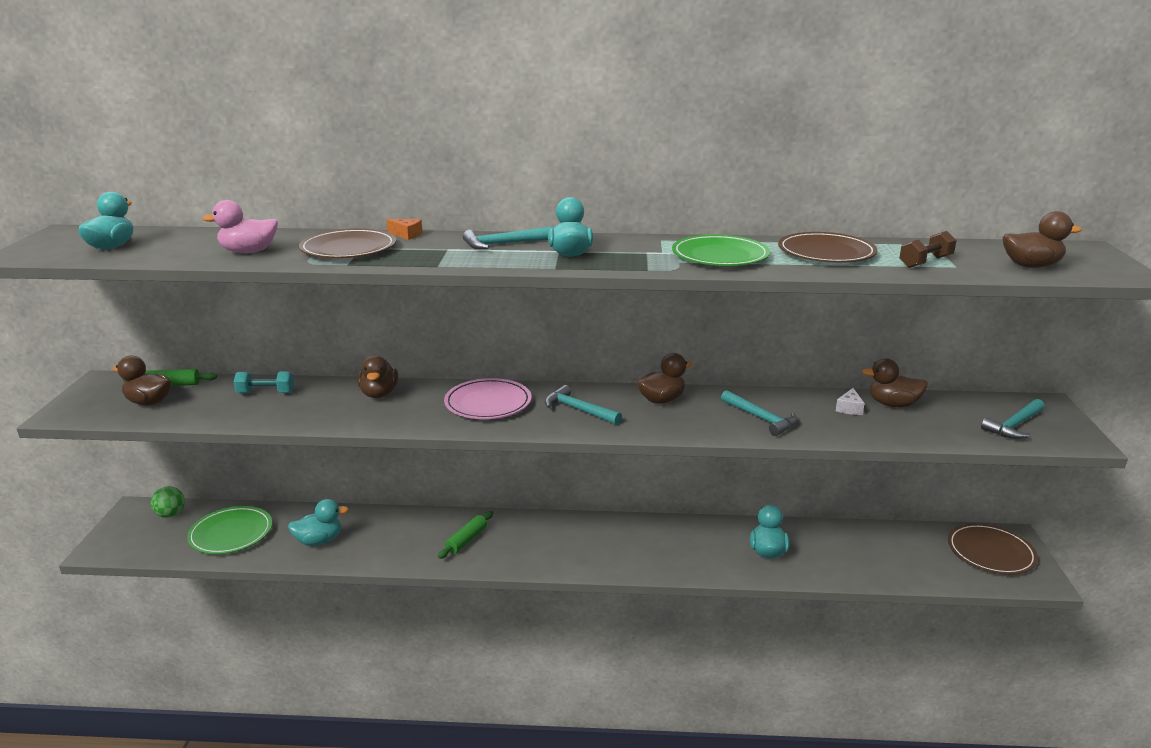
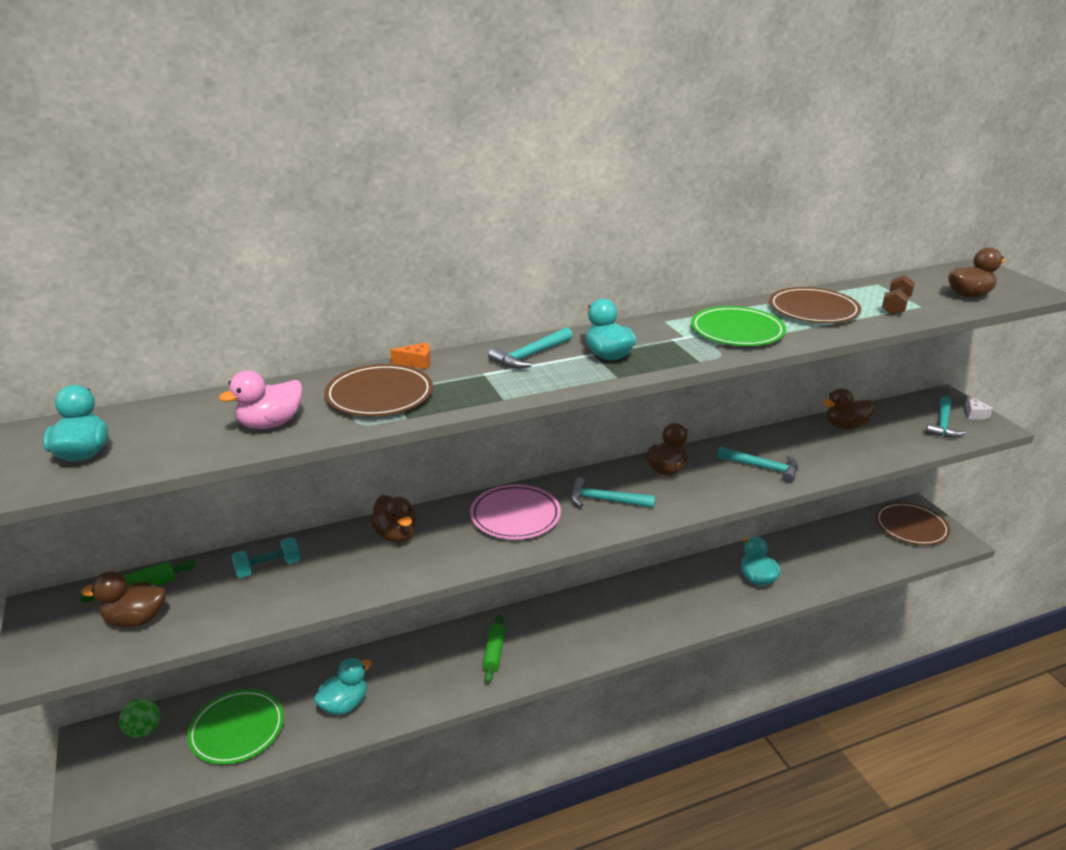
camera: 25 degrees left, 5 degrees up
(849, 408) = (818, 439): white cheese -> white cheese (974, 414)

